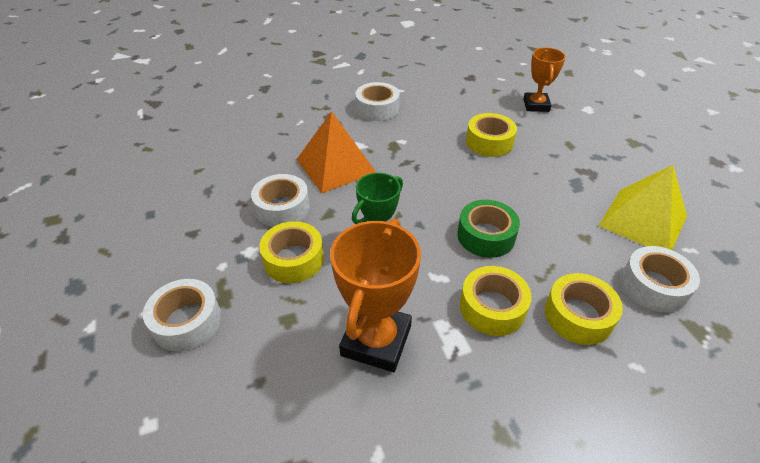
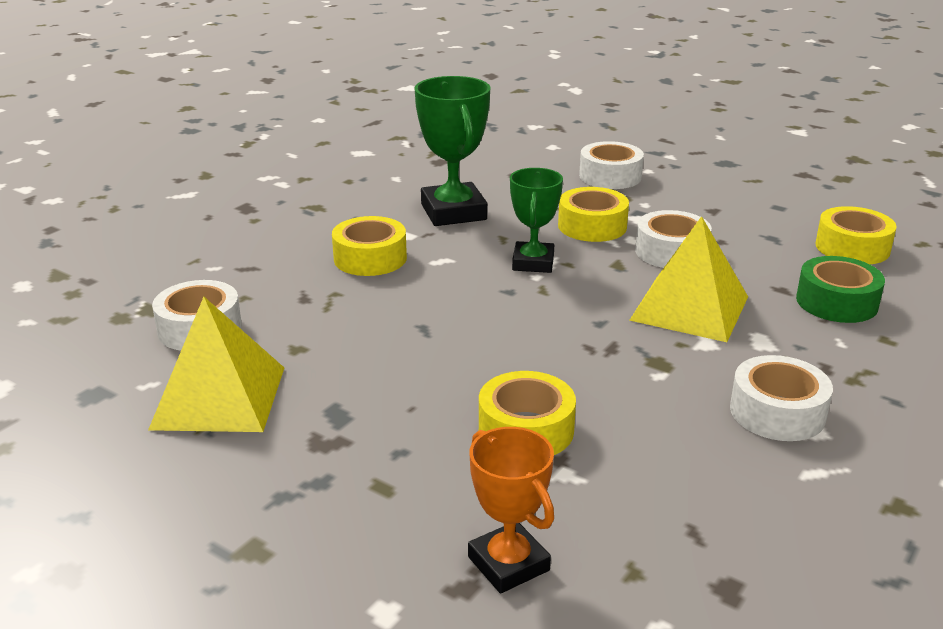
camera: 145 degrees right, 15 degrees down
(336, 166) = (689, 308): orange pyramid -> yellow pyramid
(376, 340) = (453, 212): orange trophy -> green trophy
(486, 236) = (422, 307): green tape -> green tape (836, 302)
(578, 316) = (281, 280): yellow tape -> yellow tape (852, 248)

